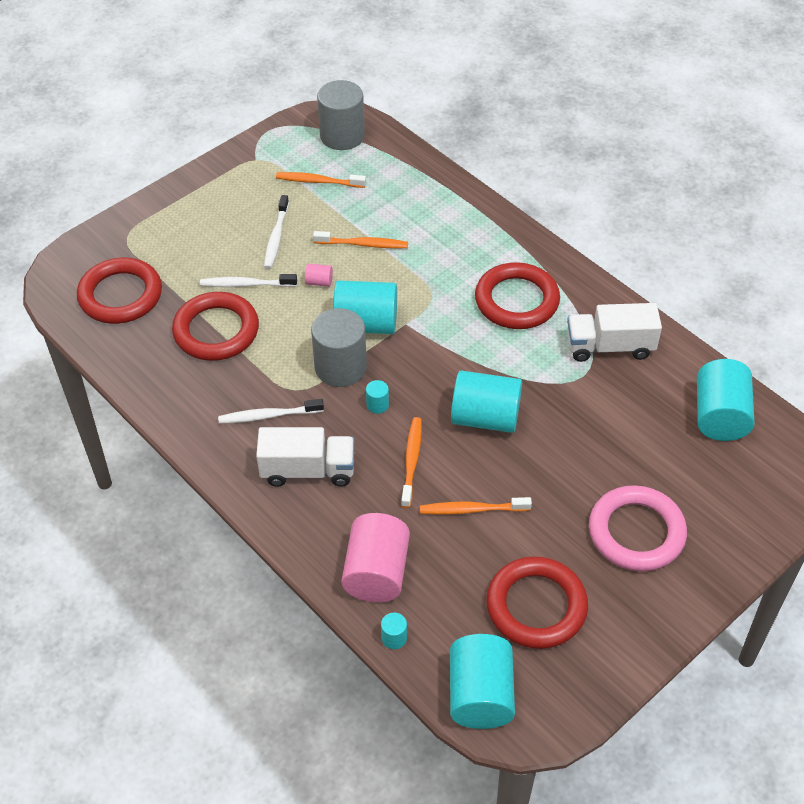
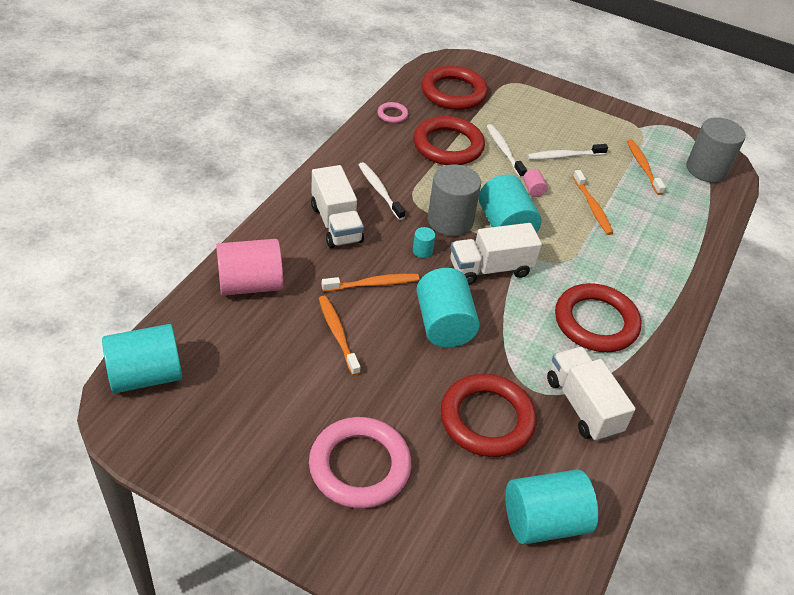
camera: 65 degrees right, 5 degrees down
(136, 366) = (392, 115): none -> pink ring
(394, 638) = (189, 308): turquoise cylinder -> none
(422, 356) = (490, 269): none -> white truck
(536, 606) = (248, 399): red ring -> red ring (487, 419)

